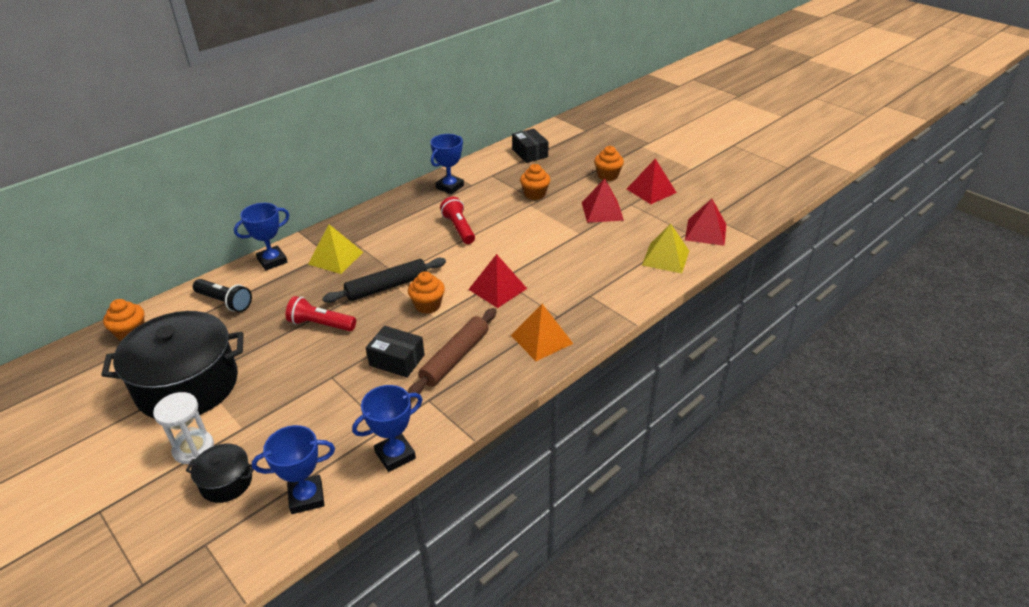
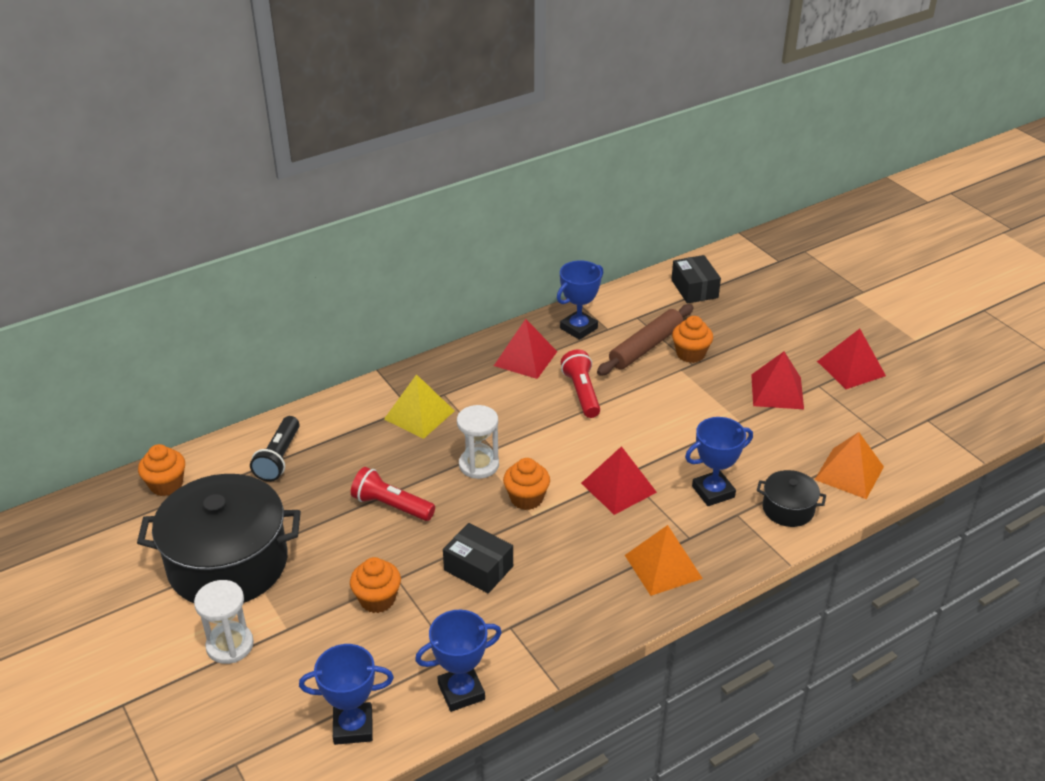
camera: 10 degrees right, 0 degrees up
(225, 302) = (279, 458): black flashlight -> black flashlight turned 60 degrees clockwise
(226, 482) = (264, 693): black pot -> black pot (788, 509)
(272, 261) = (340, 408): blue trophy -> blue trophy (713, 492)
(387, 287) = (479, 465): black rolling pin -> white hourglass
(455, 357) = (550, 575): brown rolling pin -> brown rolling pin (646, 347)
(607, 176) = (795, 337): orange cupcake -> orange cupcake (377, 599)
(665, 257) = (849, 473): yellow pyramid -> orange pyramid
(705, 232) = (913, 441): red pyramid -> red pyramid (525, 358)

